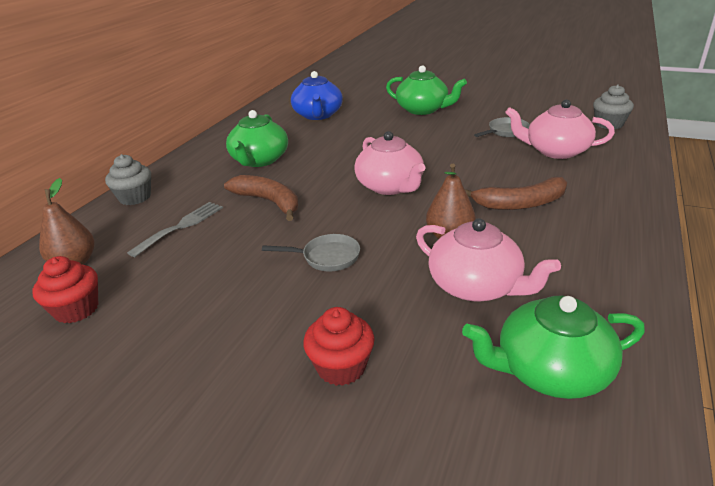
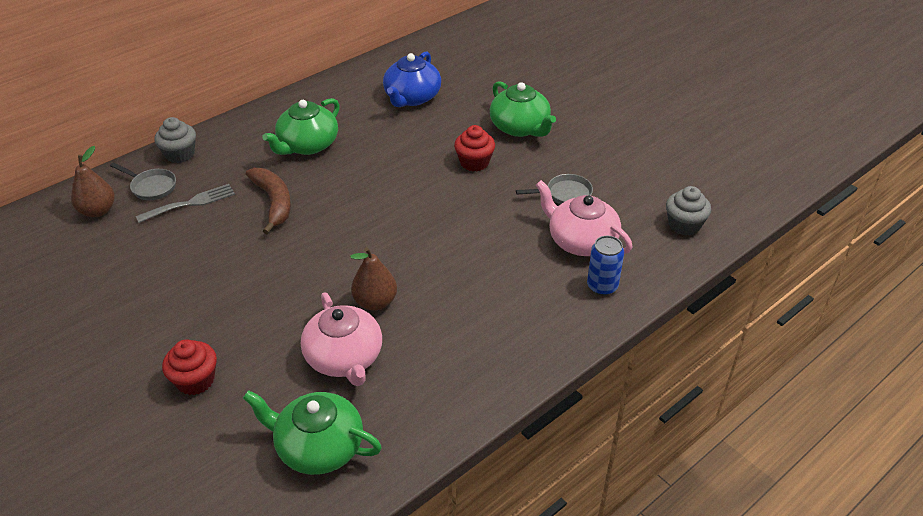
camera: 25 degrees right, 10 degrees up
(76, 309) = (75, 257): red cupcake -> red cupcake (474, 162)
(326, 257) = (266, 282): grey pan -> grey pan (151, 187)
(390, 186) = (385, 225): pink teapot -> none
(520, 204) = (471, 292): brown banana -> none
(610, 169) = (602, 286): none -> blue can

